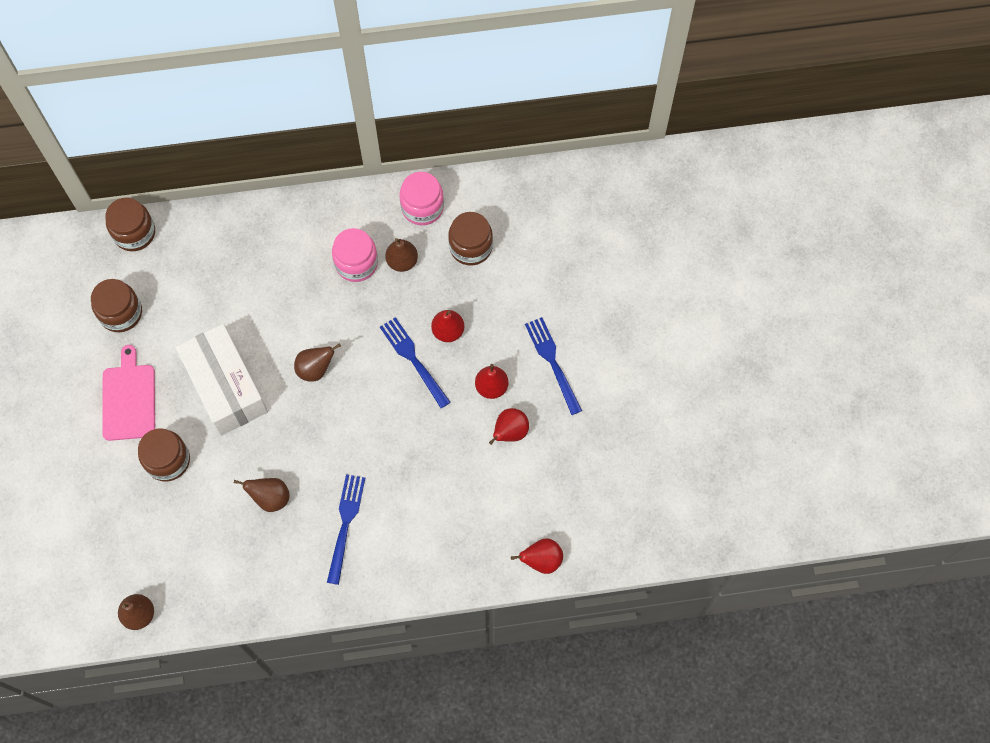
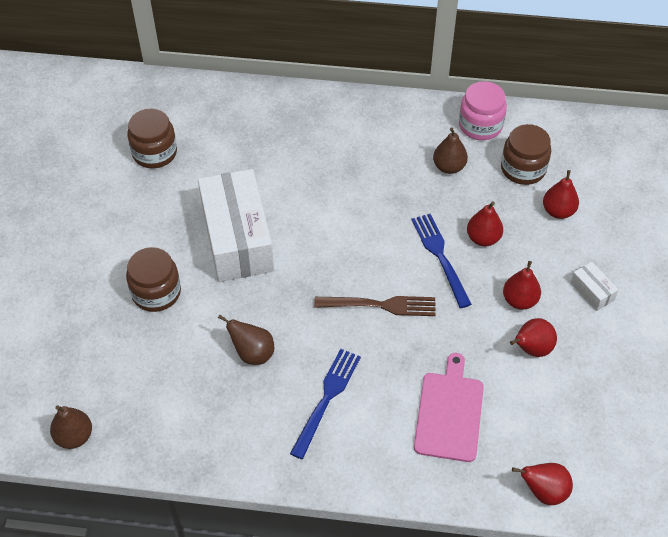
camera: 15 degrees right, 15 degrees down
(129, 399) = (136, 228): pink cutting board -> pink cutting board (449, 413)
(134, 233) = (191, 90): brown jar -> none
(315, 369) = (334, 243): brown pear -> none
(356, 263) = (401, 159): pink jar -> none
(371, 422) = (380, 305): none -> brown fork
(510, 286) = (558, 211): none -> red pear
(552, 362) = (592, 291): blue fork -> white box

